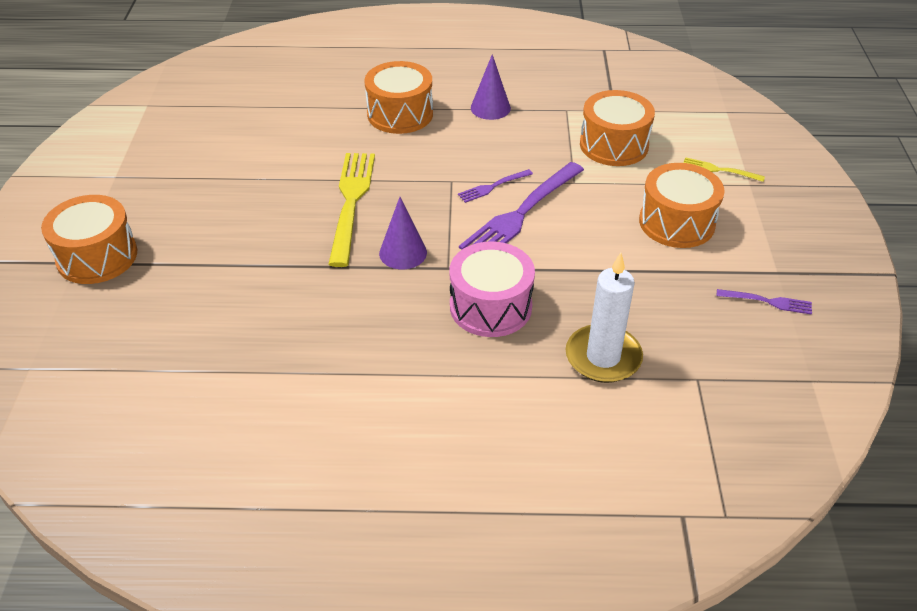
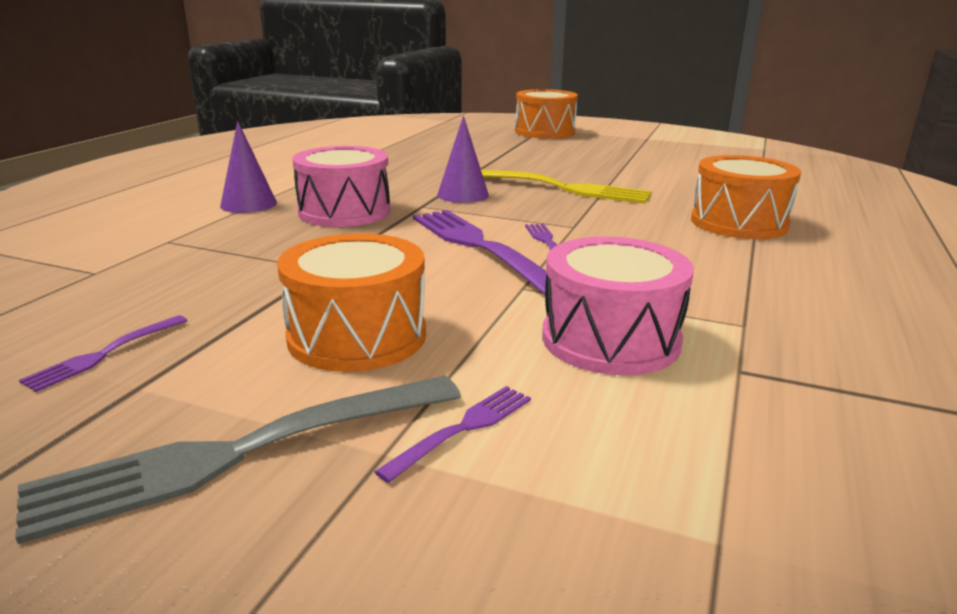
camera: 110 degrees right, 20 degrees down
(490, 108) = (753, 271): purple cone -> purple cone (248, 204)
(603, 357) = (205, 239): white candle -> none
(614, 145) = (610, 339): orange drum -> pink drum
(719, 170) = (462, 429): yellow fork -> purple fork
(782, 218) = (244, 452): none -> grey fork

